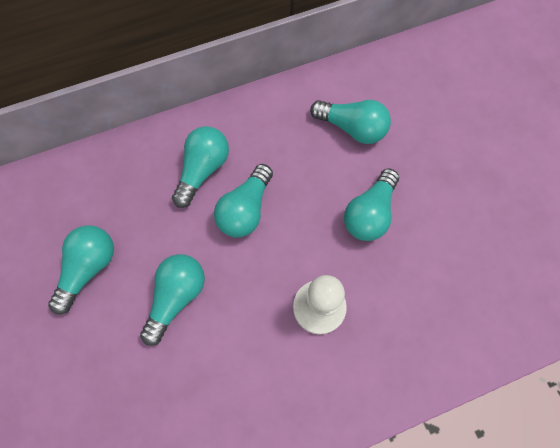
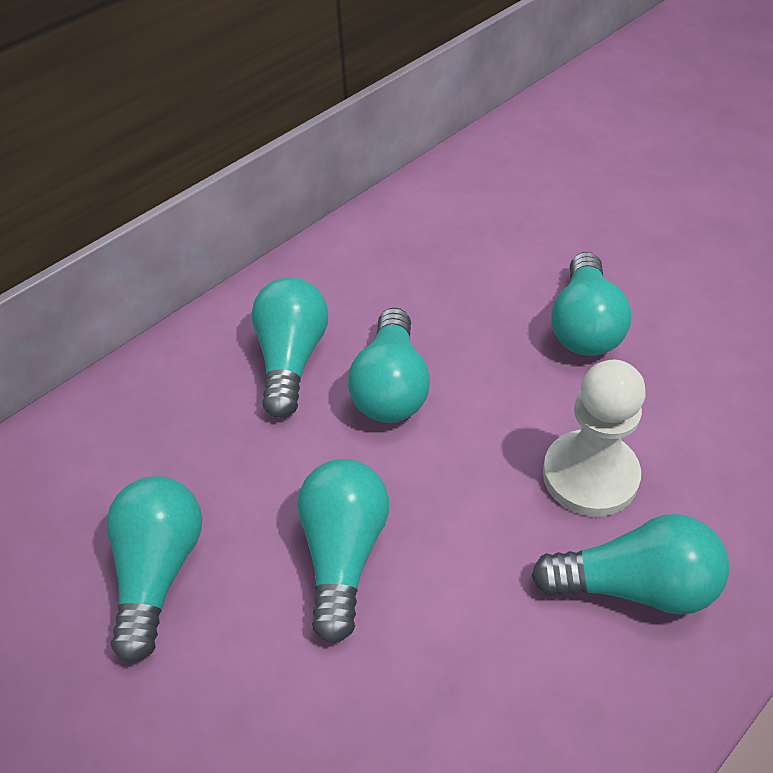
camera: 20 degrees left, 20 degrees down
(352, 128) = (491, 234): turquoise light bulb -> turquoise light bulb (635, 585)

